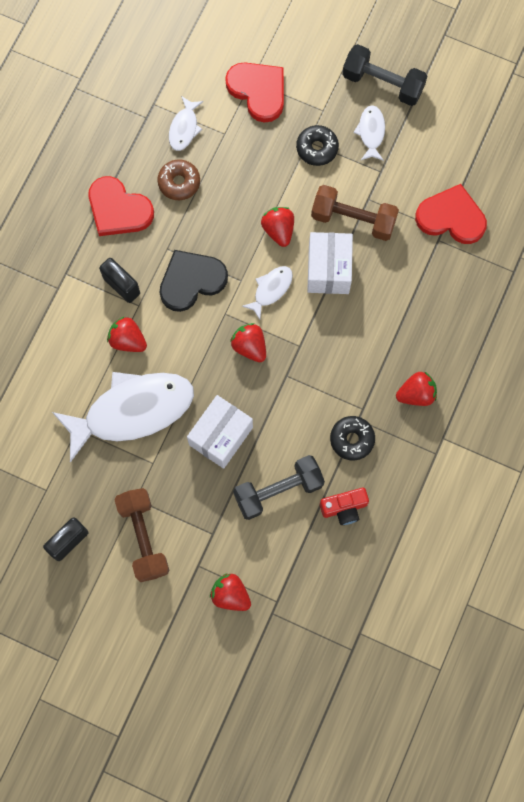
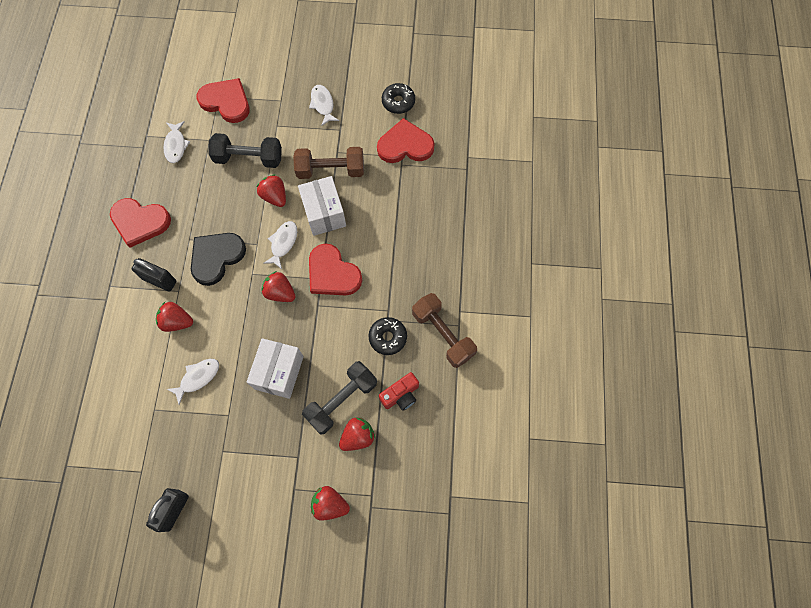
camera: 20 degrees left, 5 degrees down
(132, 411) = (198, 378): white fish -> white fish, size x0.45
(143, 537) = (239, 482): brown dumbbell -> brown dumbbell (443, 334)
(179, 182) = (184, 186): brown donut -> none
(315, 344) = (332, 273): none -> red heart
(317, 148) = (285, 128): black donut -> black donut (398, 102)
(382, 83) = (320, 68): black dumbbell -> black dumbbell (249, 158)
(416, 394) = (426, 284): red strawberry -> red strawberry (358, 437)

